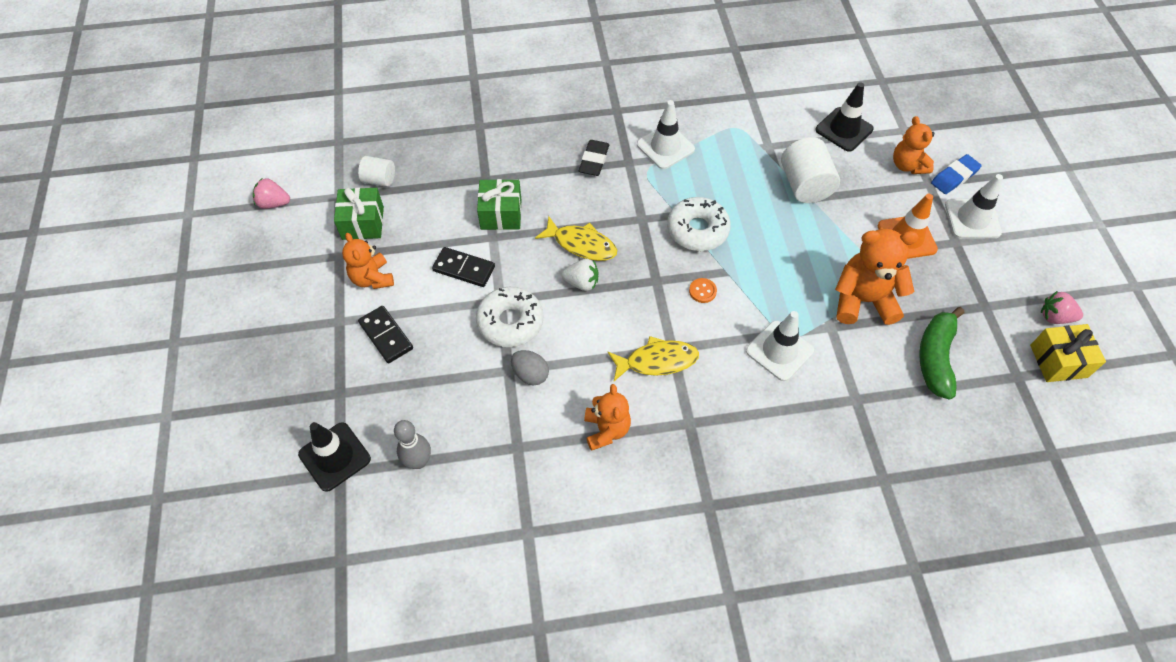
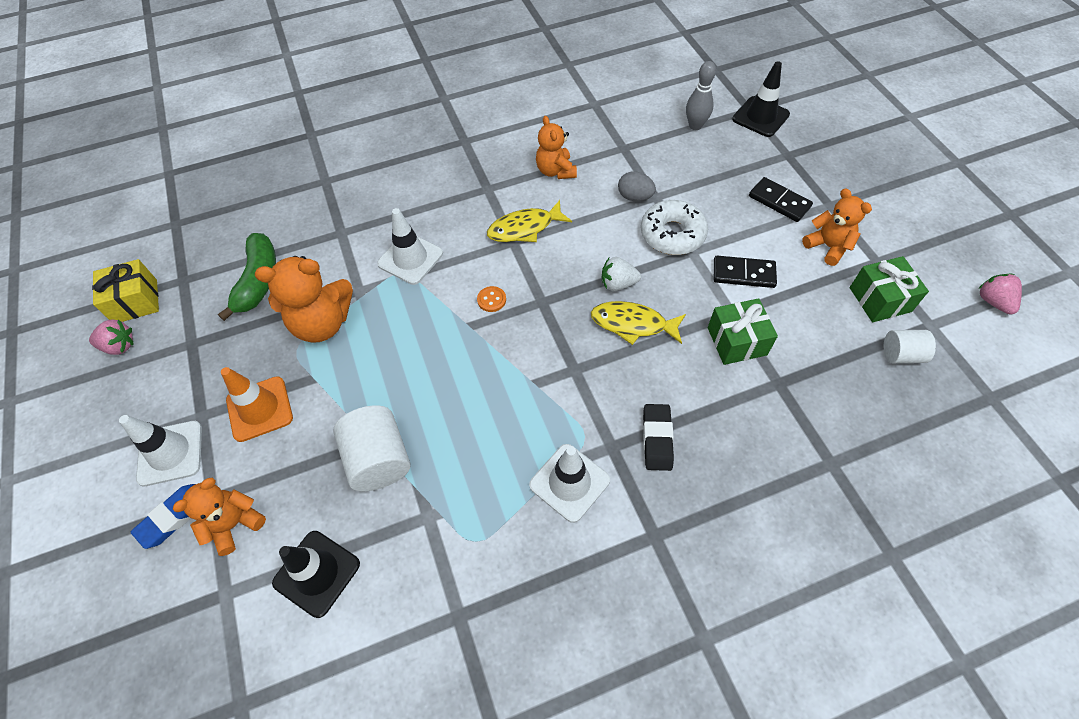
camera: 170 degrees right, 0 degrees up
(274, 203) = (993, 301): pink strawberry -> pink strawberry turned 105 degrees counterclockwise
(697, 230) = (507, 368): white donut -> none
(907, 165) = (234, 524): orange teddy bear -> orange teddy bear turned 105 degrees counterclockwise

